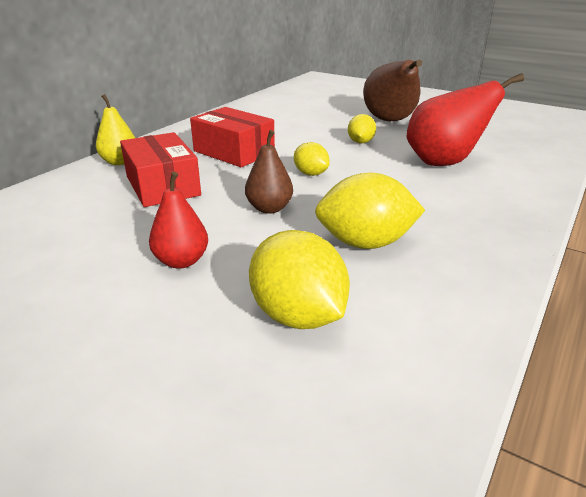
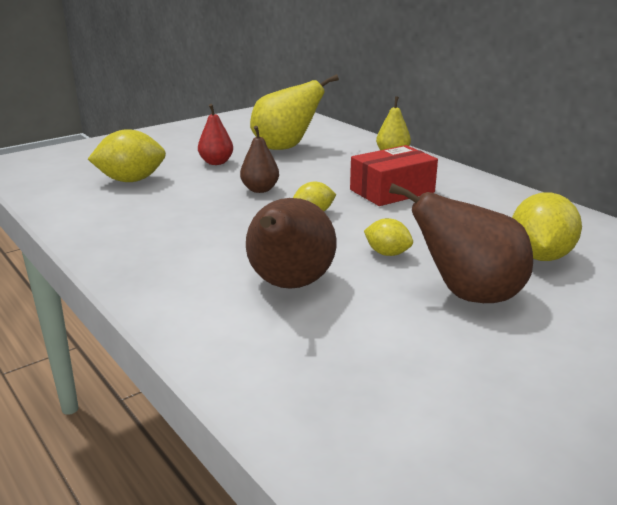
camera: 110 degrees right, 5 degrees down
(99, 223) = (285, 147): none -> yellow pear
(163, 186) = (331, 164): red box -> none
(365, 243) = (176, 209): yellow lemon -> yellow lemon (540, 256)
(444, 162) = (288, 285): red pear -> brown pear

